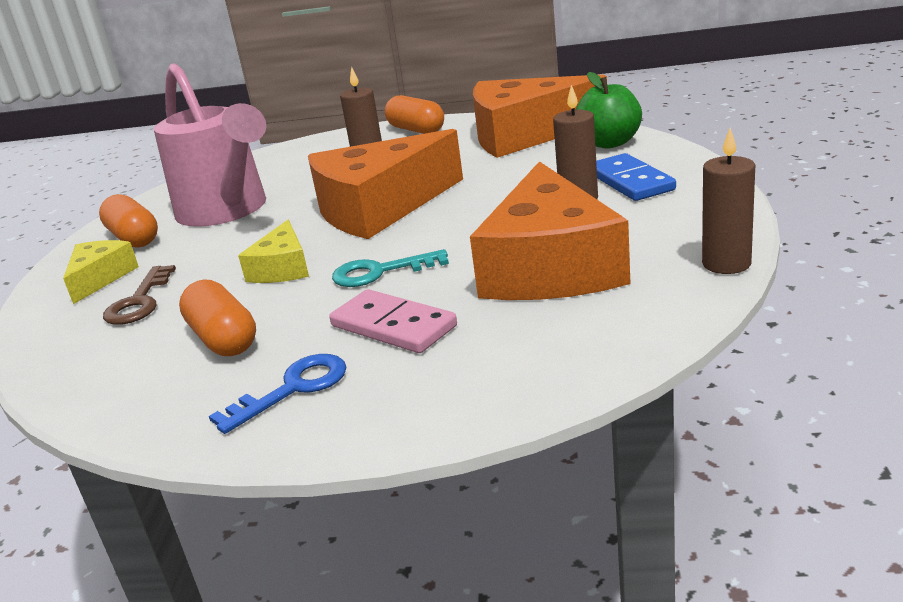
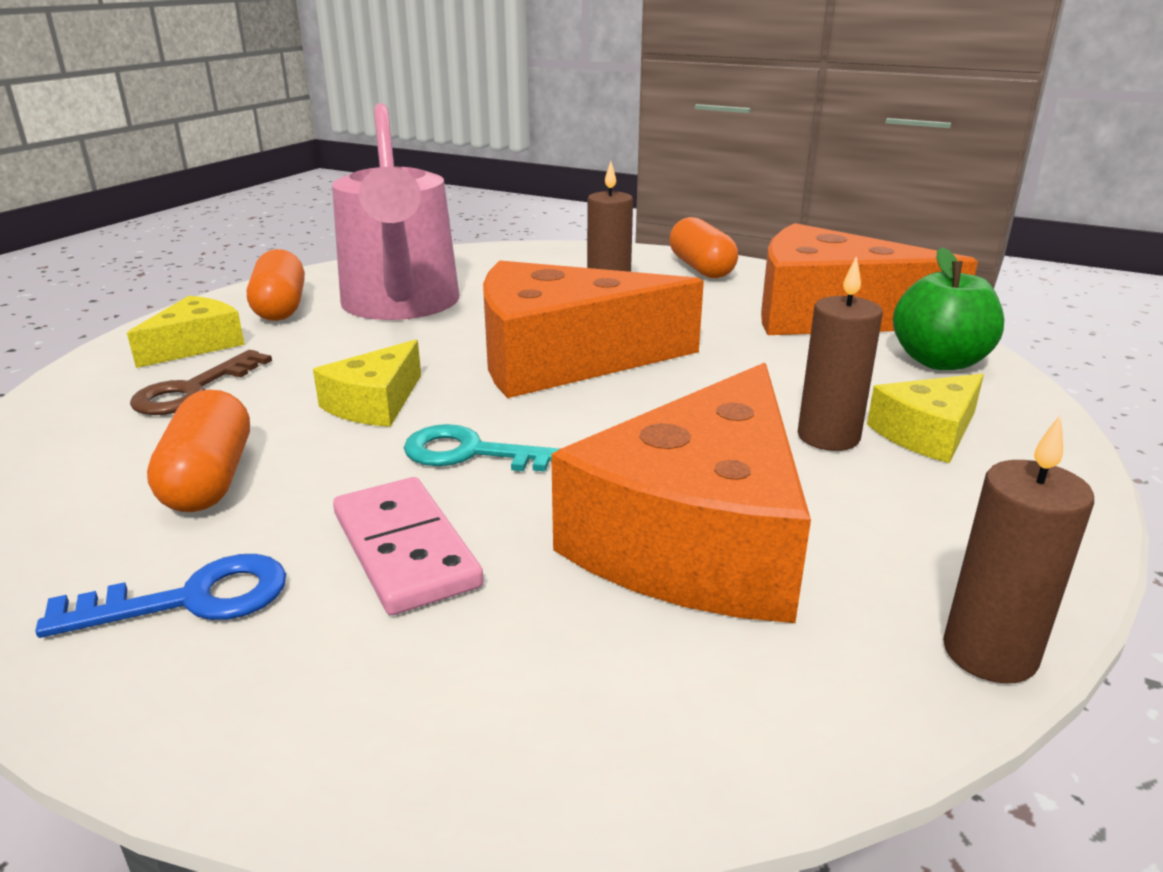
camera: 20 degrees right, 0 degrees up
(630, 181) = (927, 433): blue domino -> yellow cheese

